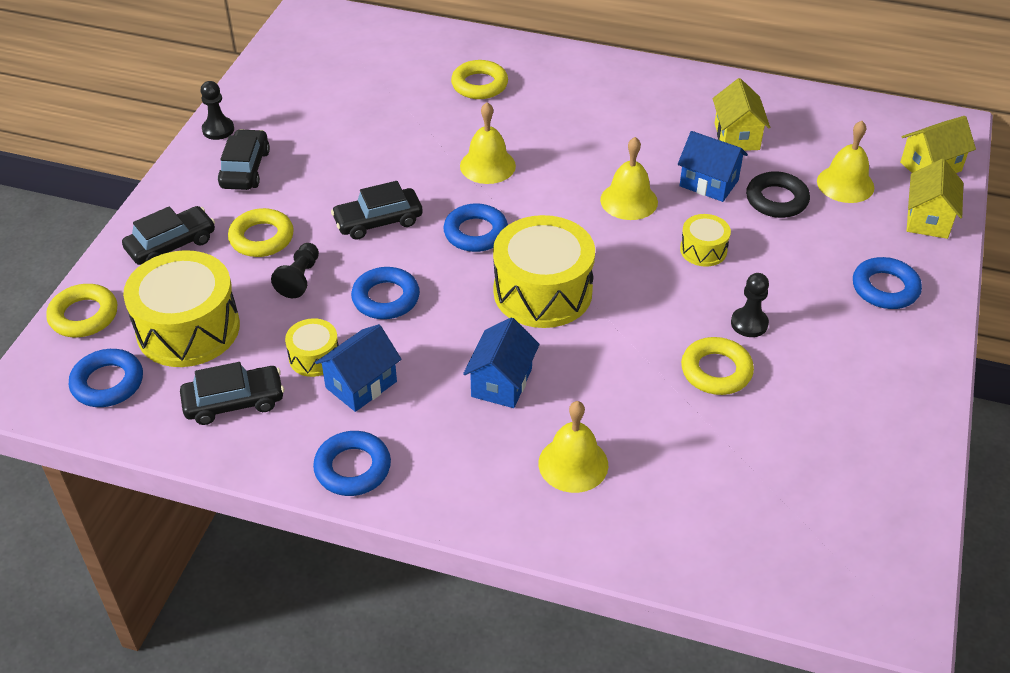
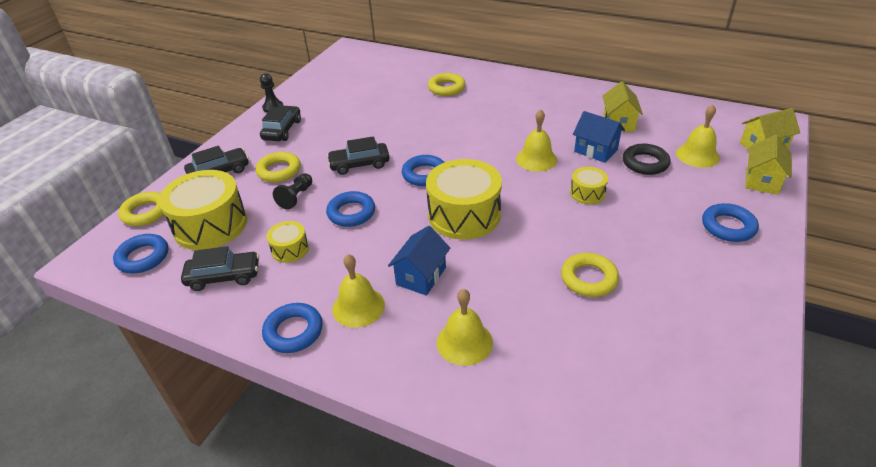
camera: 10 degrees right, 5 degrees down
(361, 384) = (317, 270): blue house -> none
(487, 165) = (442, 134): yellow bell -> yellow bell (358, 307)
(749, 323) = (618, 245): black pawn -> none

